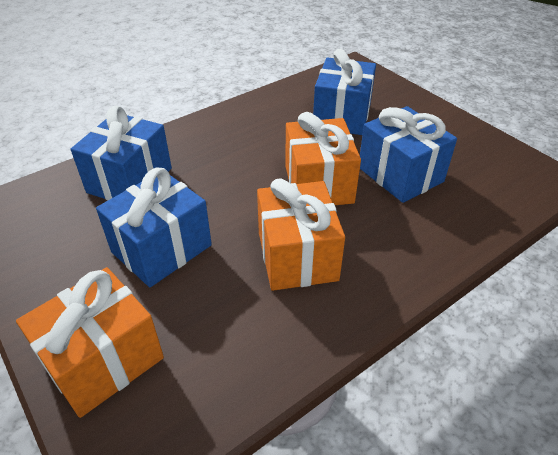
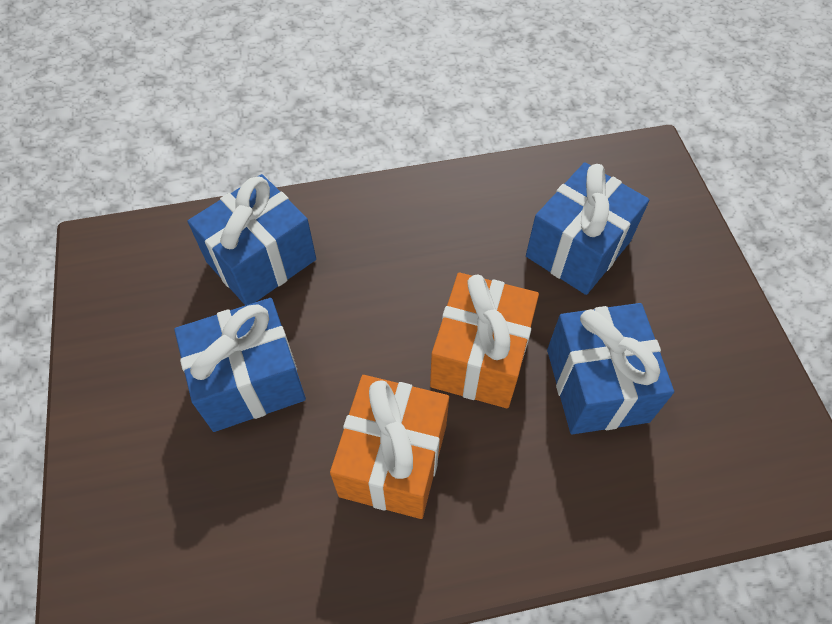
camera: 25 degrees right, 15 degrees up
(103, 360) = (129, 505): orange gift -> none

